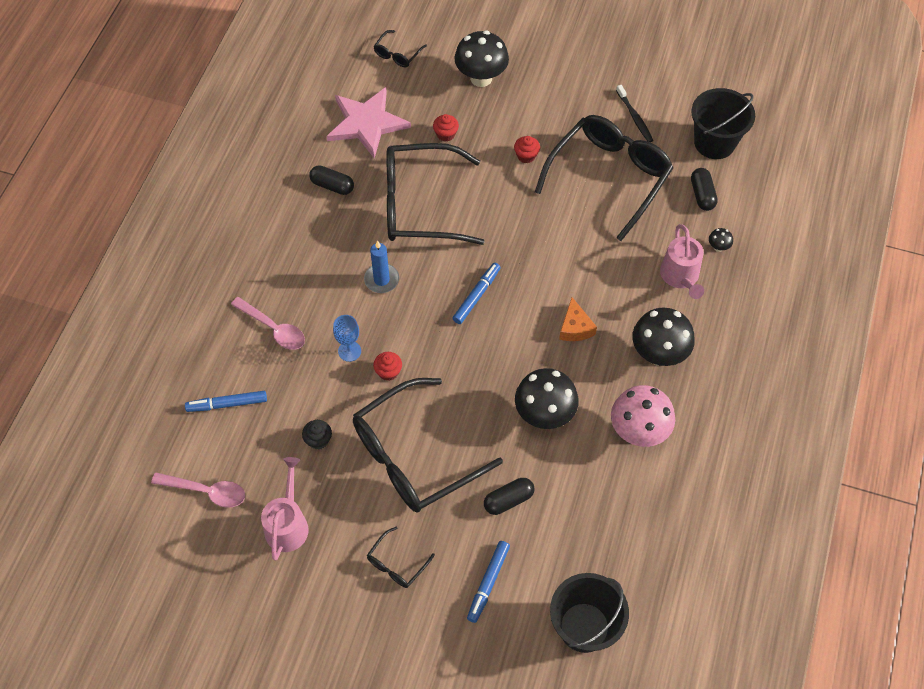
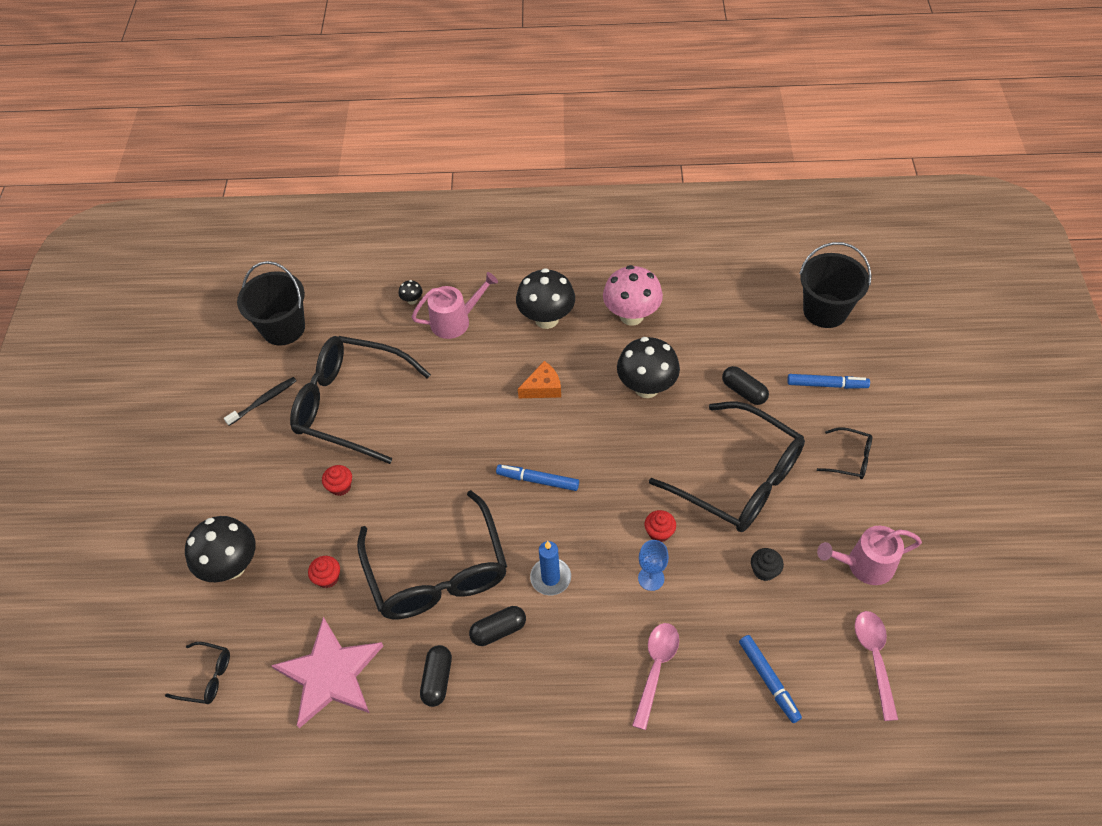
camera: 105 degrees left, 5 degrees down
(702, 195) = (352, 324): black capsule -> black capsule (498, 630)

